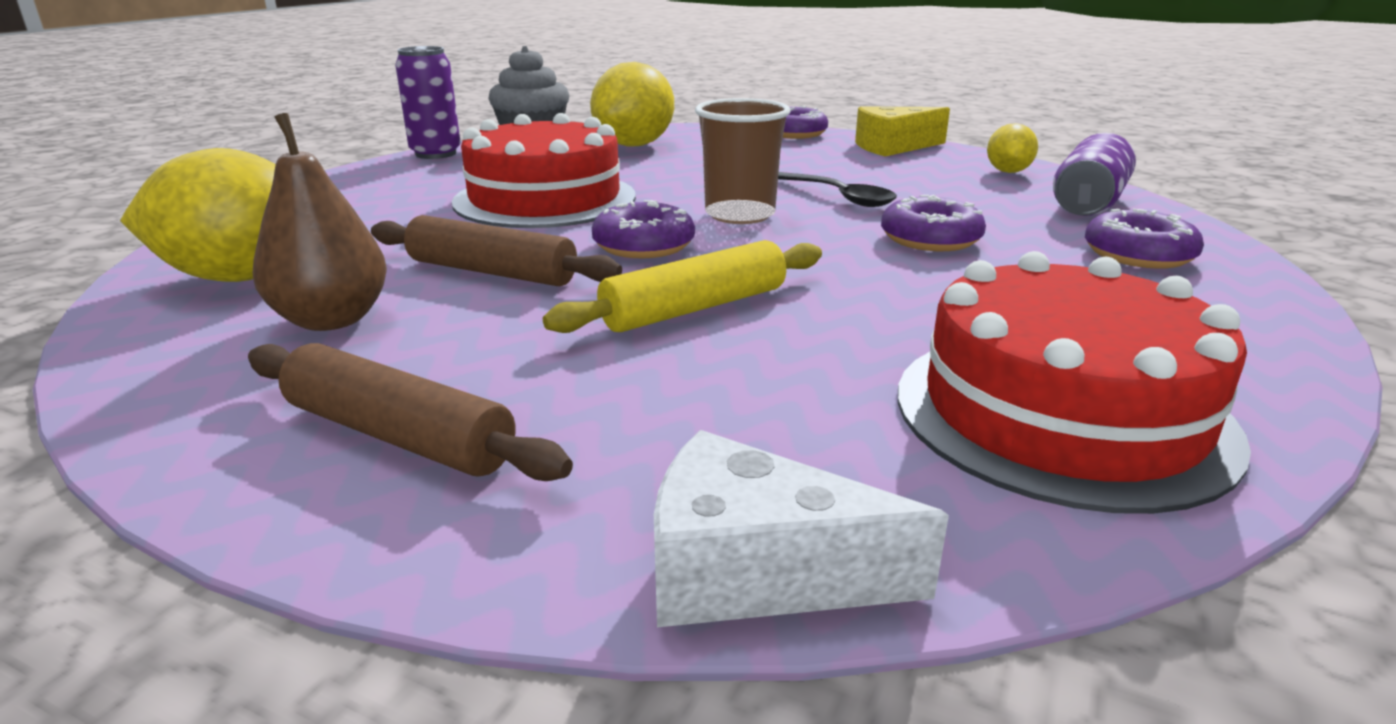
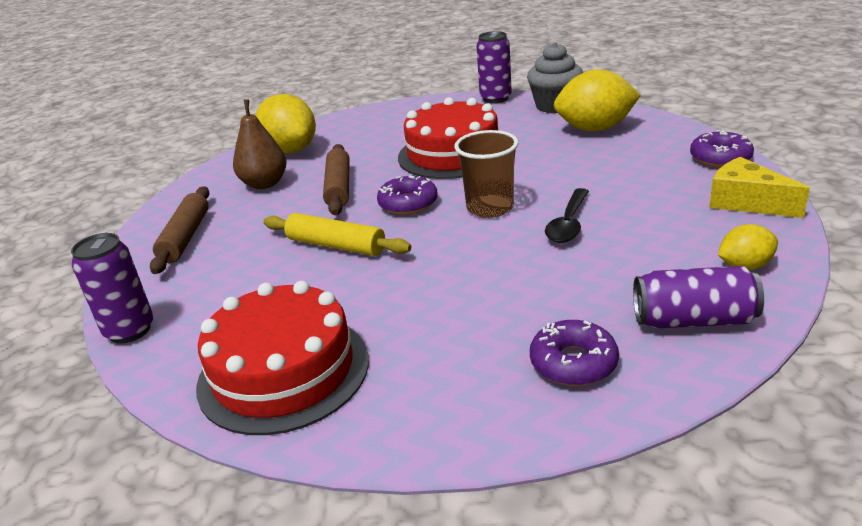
camera: 65 degrees right, 5 degrees up
(755, 572) = (130, 330): white cheese -> purple can
(930, 239) = (514, 277): purple donut -> none

